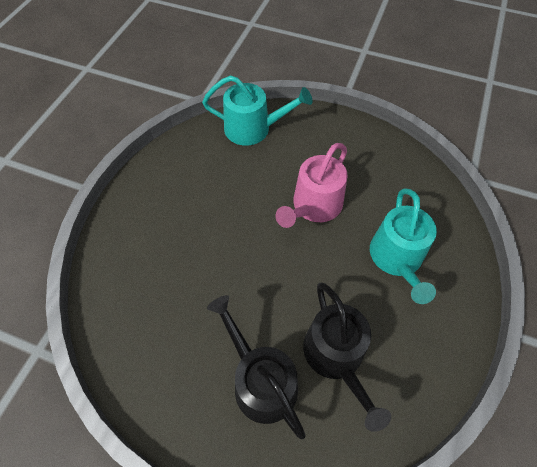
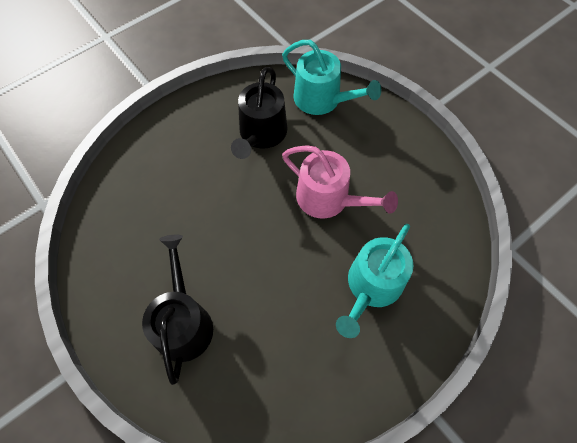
camera: 30 degrees right, 5 degrees up
(314, 206) = (328, 199): pink watering can -> pink watering can turned 120 degrees counterclockwise
(336, 356) = (257, 339): black watering can -> black watering can (261, 134)

